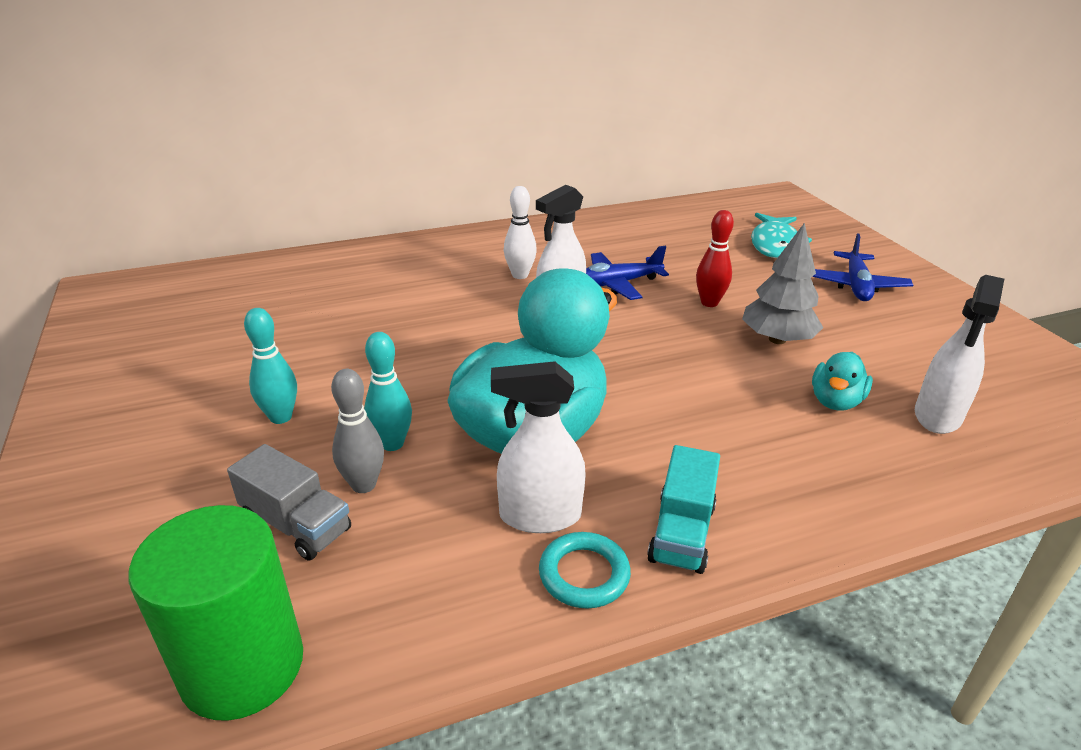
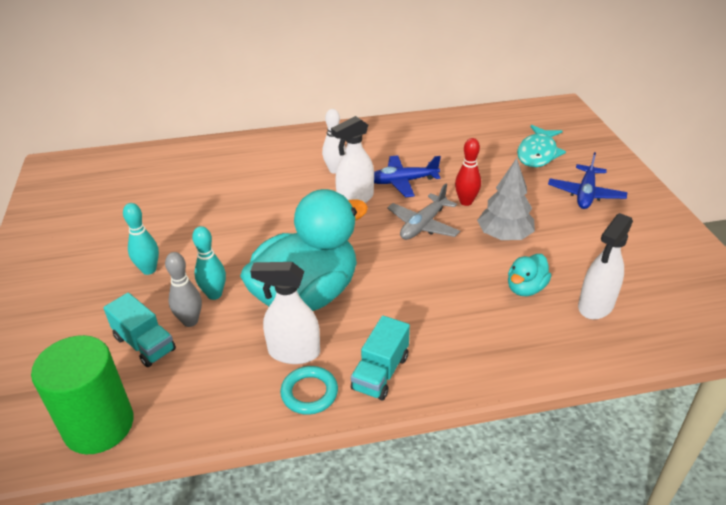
camera: 10 degrees right, 5 degrees up
(296, 525) = (144, 344): grey truck -> turquoise truck
(664, 333) = (423, 225): none -> grey plane

